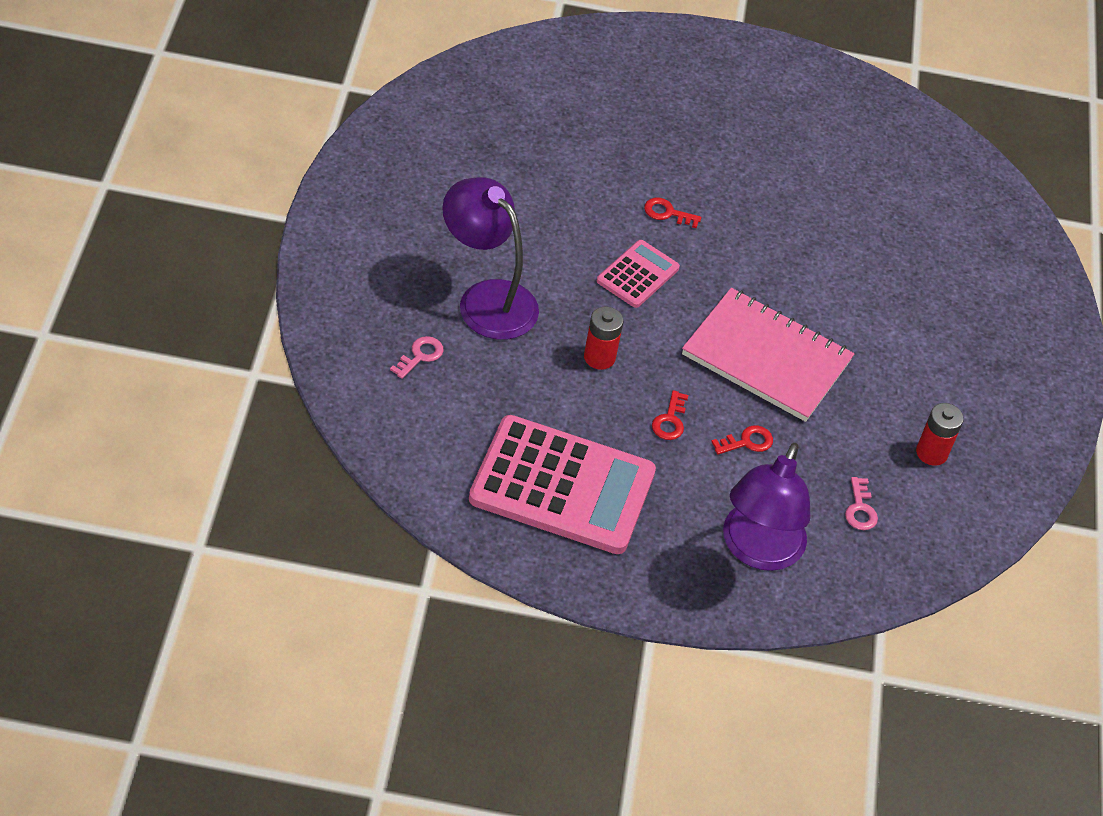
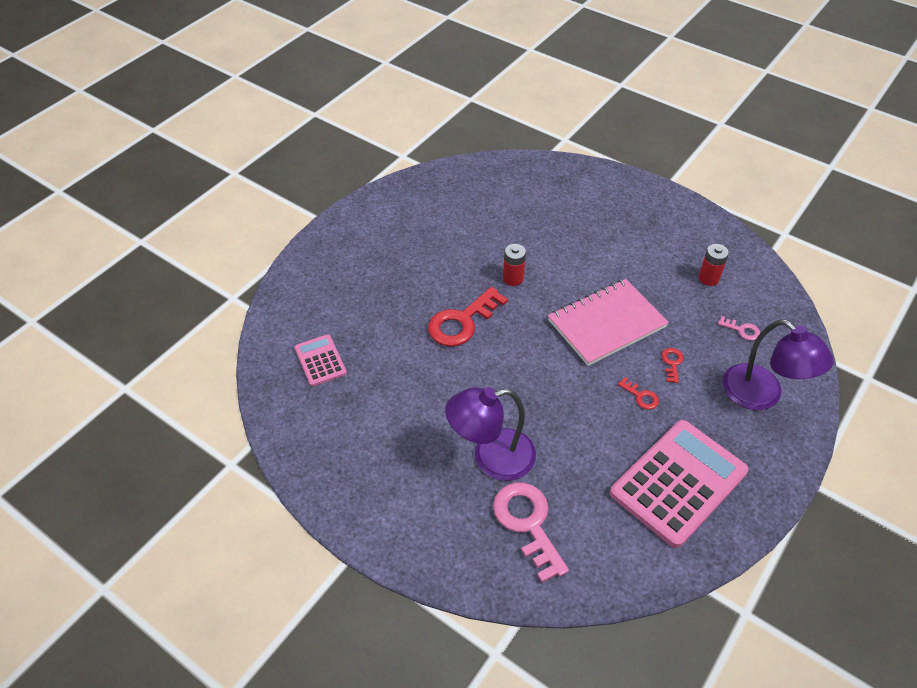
camera: 55 degrees left, 0 degrees up
(420, 356) = (527, 523): pink key -> pink key, size x2.18
(599, 357) = (572, 413): red battery -> red battery (513, 278)
(638, 275) = (508, 360): pink calculator -> pink calculator (320, 361)
(667, 213) = (462, 322): red key -> red key, size x2.18

